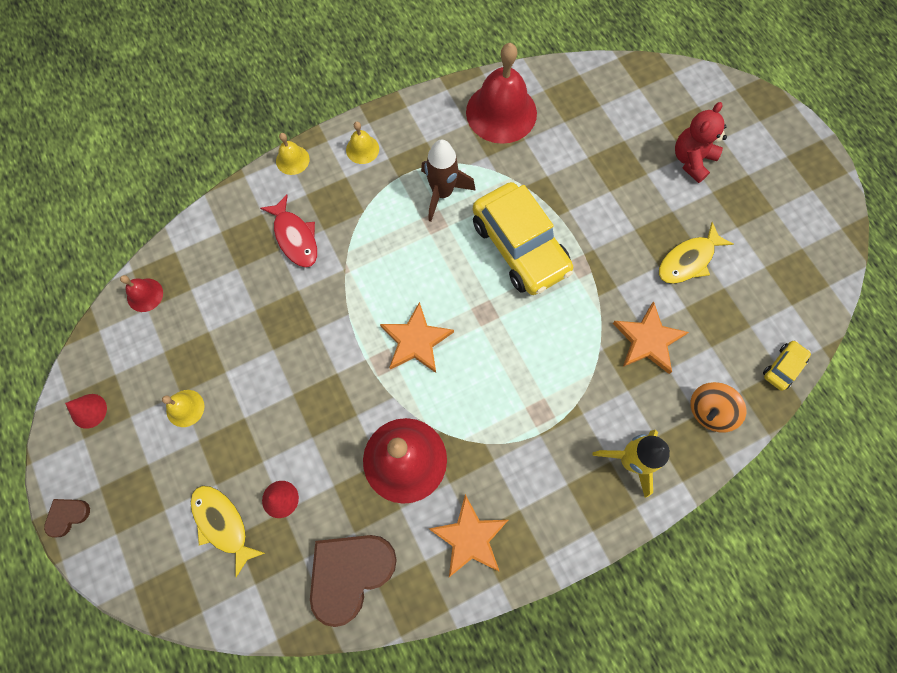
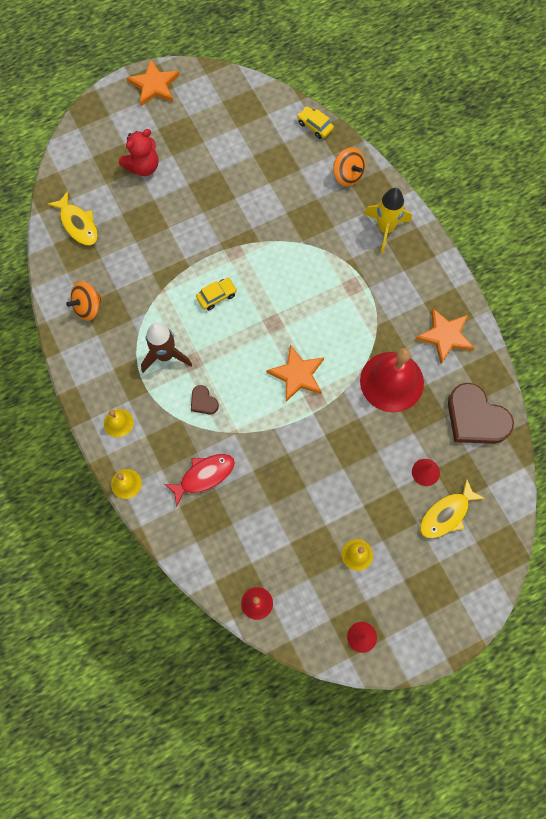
camera: 90 degrees left, 0 degrees up
(67, 516) = (448, 640): brown heart -> brown heart (203, 401)
(501, 112) = (88, 307): red bell -> orange spinning top
(519, 246) = (216, 296): yellow car -> yellow car, size x0.43
(648, 340) = (295, 210): orange star -> orange star (154, 85)
(688, 260) = (230, 177): yellow fish -> yellow fish (78, 224)
(691, 160) = (143, 166): red teddy bear -> red teddy bear turned 75 degrees counterclockwise

